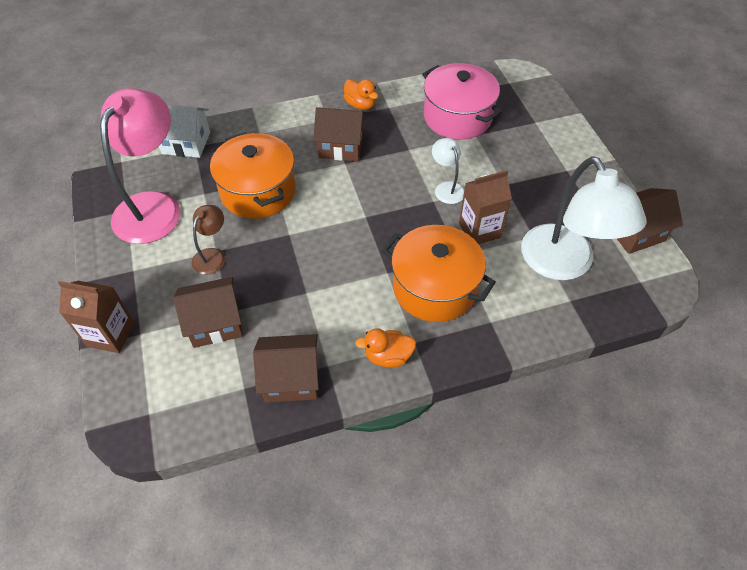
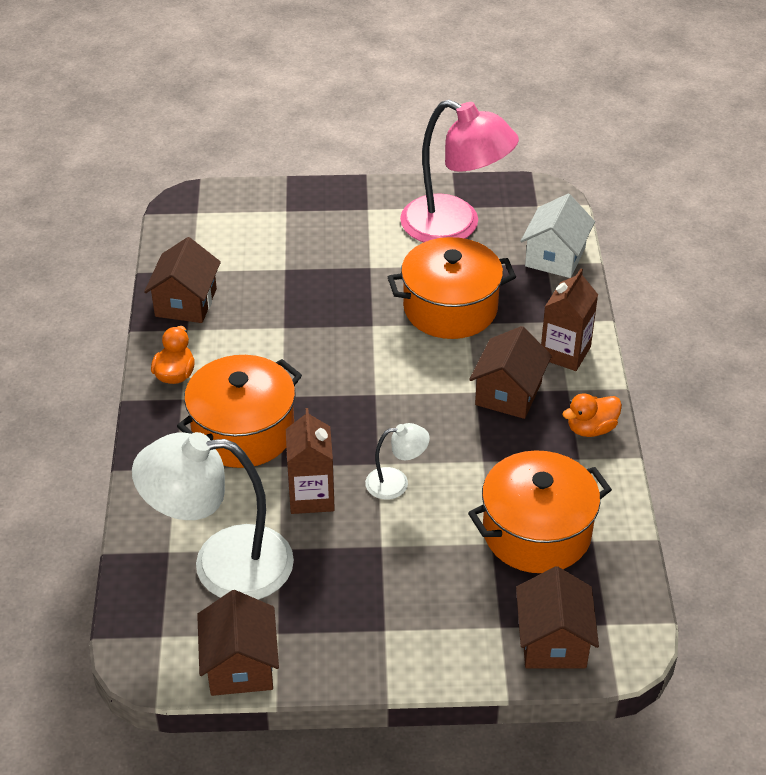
camera: 105 degrees right, 10 degrees down
(110, 334) = (294, 193): brown carton -> brown carton (565, 353)
(212, 255) = (364, 264): brown lamp -> none
(215, 323) = (275, 259): brown house -> brown house (553, 641)
(457, 117) = (536, 532): pink pot -> orange pot

